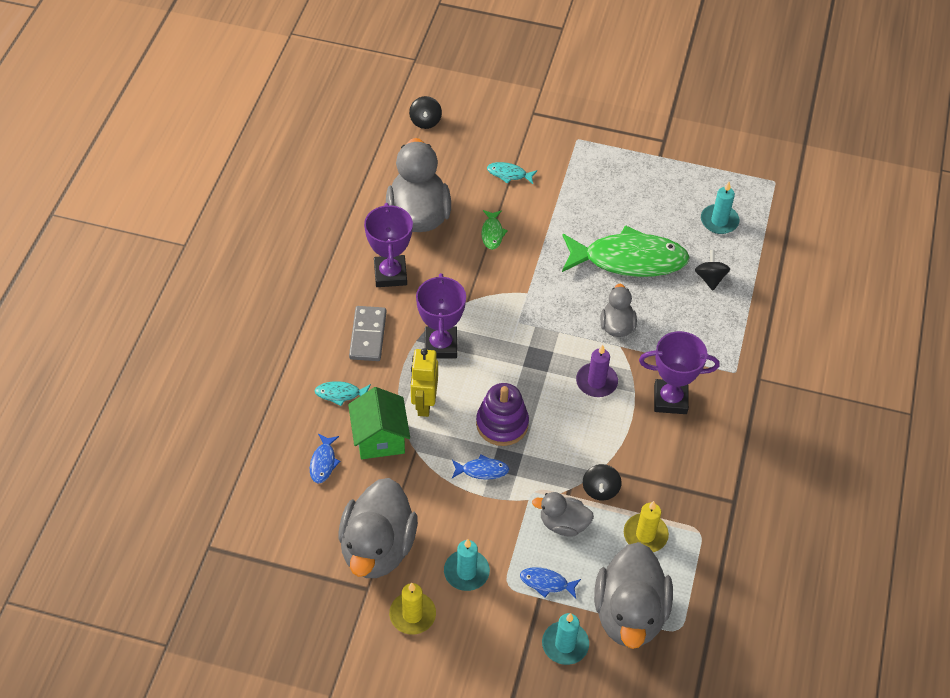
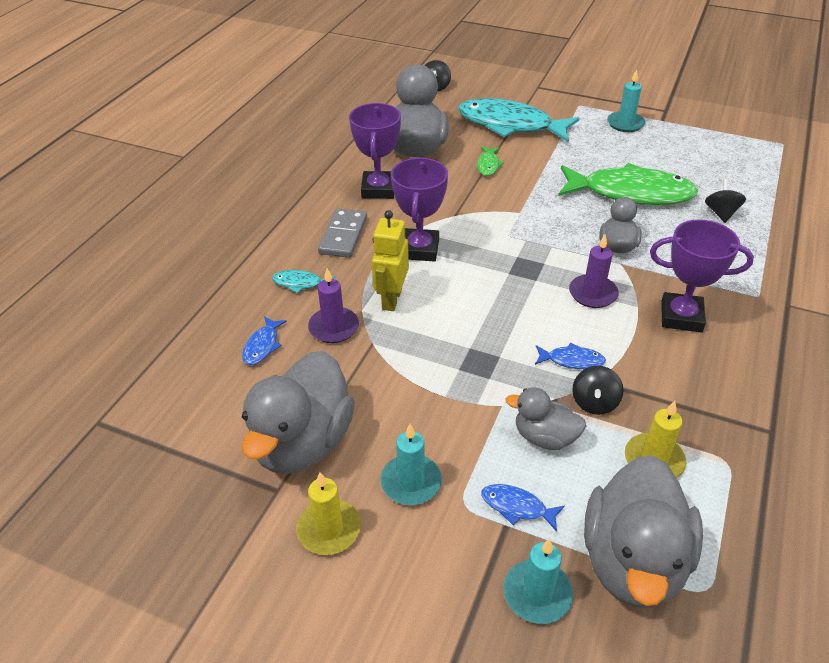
camera: 10 degrees right, 10 degrees down
(380, 438) = (333, 327): green house -> purple candle
(482, 470) = (448, 369): blue fish -> blue fish (572, 360)
(502, 424) = (478, 325): purple stacking toy -> none
(509, 174) = (510, 125): turquoise fish -> turquoise fish, size x2.44
(719, 221) = (727, 169): turquoise candle -> turquoise candle (625, 124)

